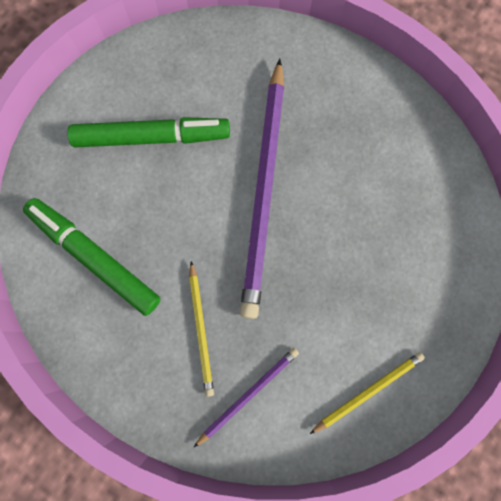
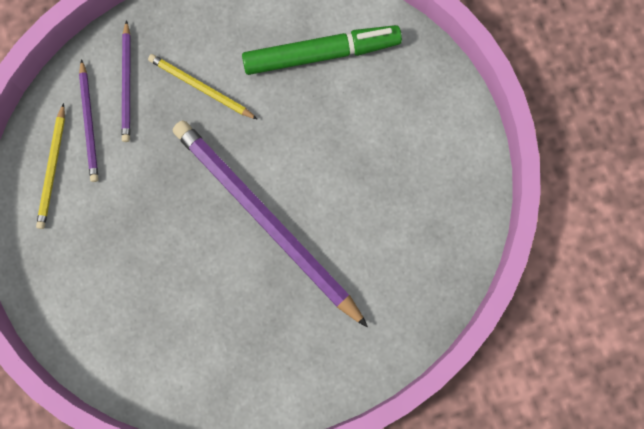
camera: 130 degrees right, 0 degrees up
(152, 137) = (385, 169): green marker -> none
(307, 395) = (89, 123): none -> purple pencil

